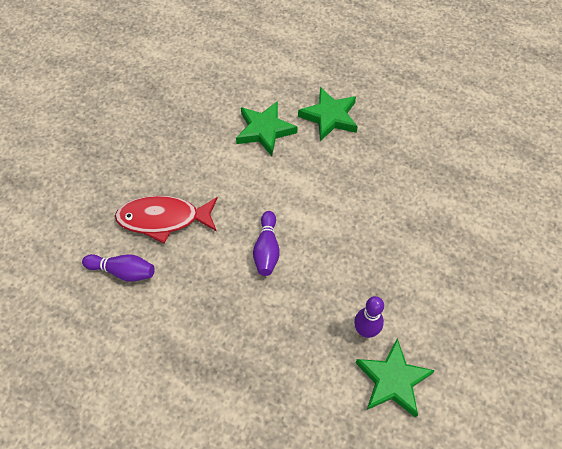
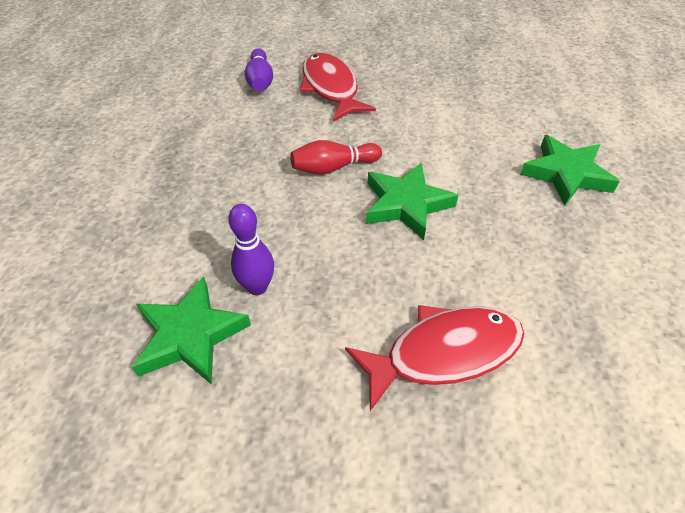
camera: 70 degrees right, 10 degrees down
(265, 130) = (495, 125): green star -> green star (406, 204)
(267, 249) = (333, 167): purple bowling pin -> red bowling pin
(442, 243) = (444, 352): none -> red fish

